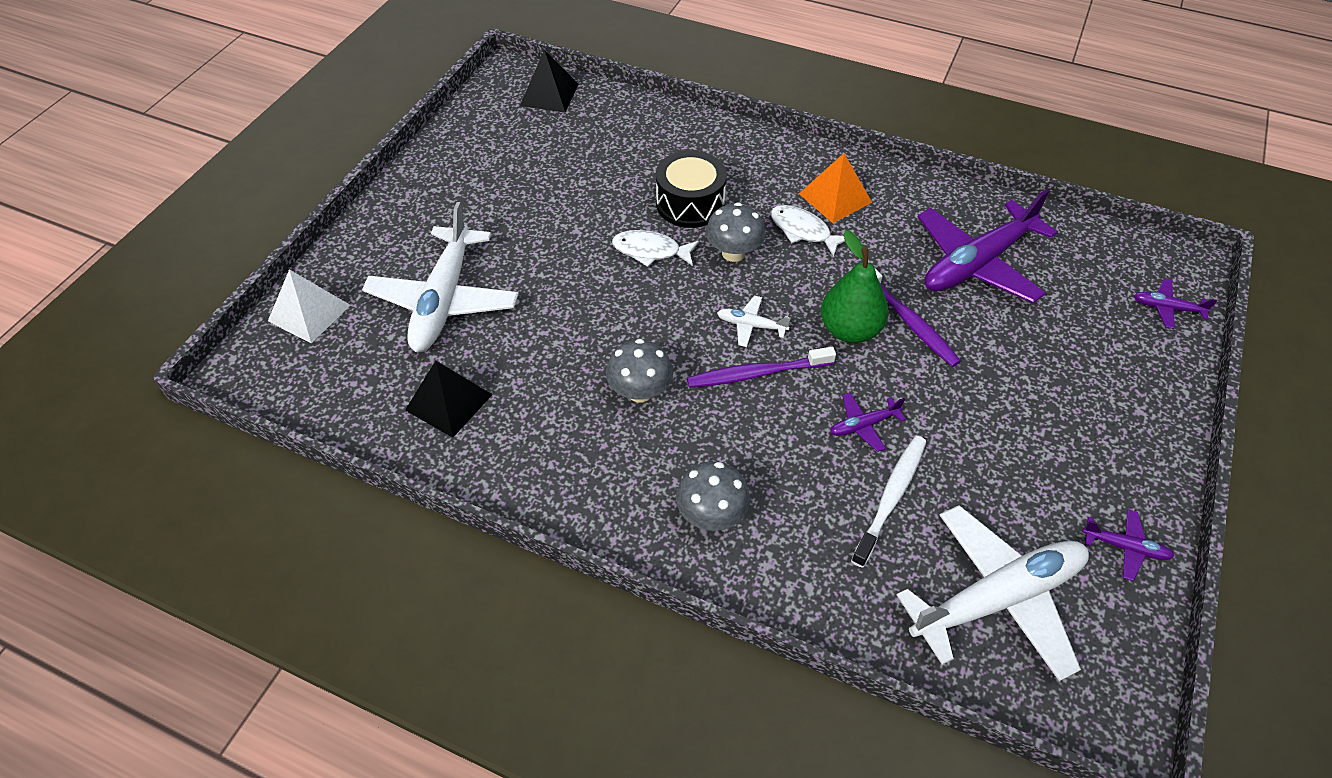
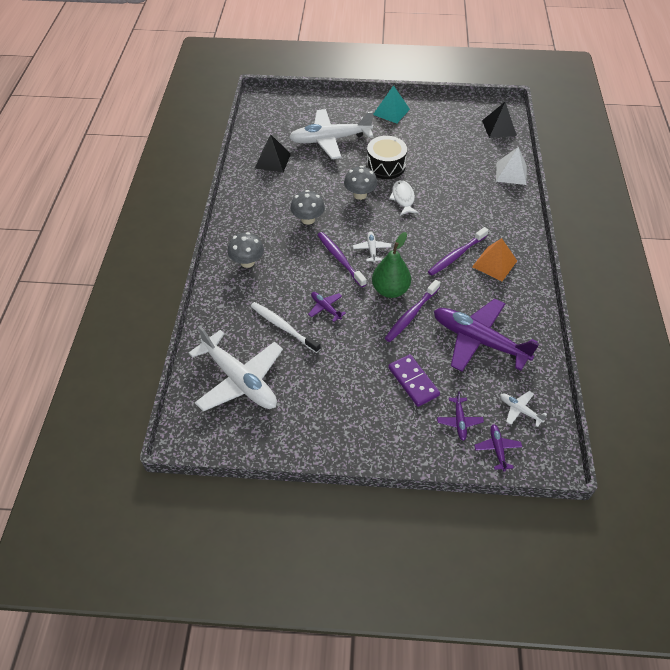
camera: 70 degrees right, 0 degrees up
(309, 313) = (301, 104): white pyramid -> white pyramid (511, 173)
(424, 198) = (391, 111): none -> turquoise pyramid
(690, 203) = (448, 204): black drum -> black drum (385, 166)
(733, 253) = (421, 230): grey mushroom -> grey mushroom (360, 195)
(803, 231) = (456, 255): white fish -> purple toothbrush
(890, 498) = (283, 327): white toothbrush -> white toothbrush turned 150 degrees counterclockwise
(1039, 360) = (413, 381): none -> purple domino
(1105, 264) = (520, 410): none -> white plane
(1125, 547) = (292, 435): purple plane -> purple plane (459, 421)

